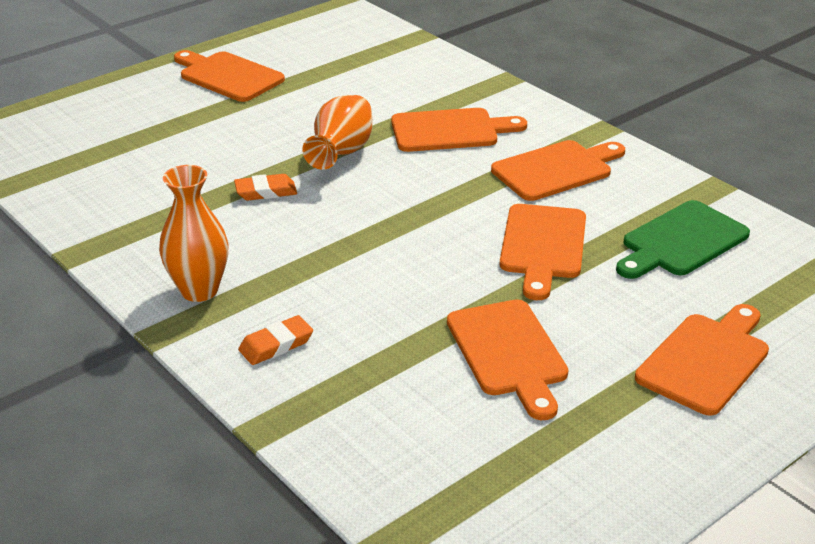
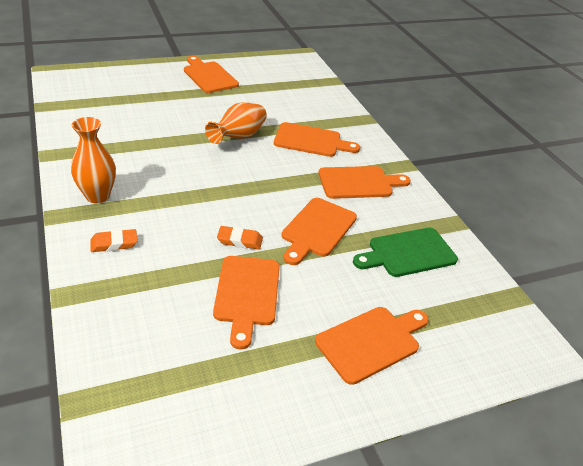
camera: 15 degrees right, 5 degrees up
(266, 192) = (179, 148): orange eraser -> orange eraser (240, 240)

